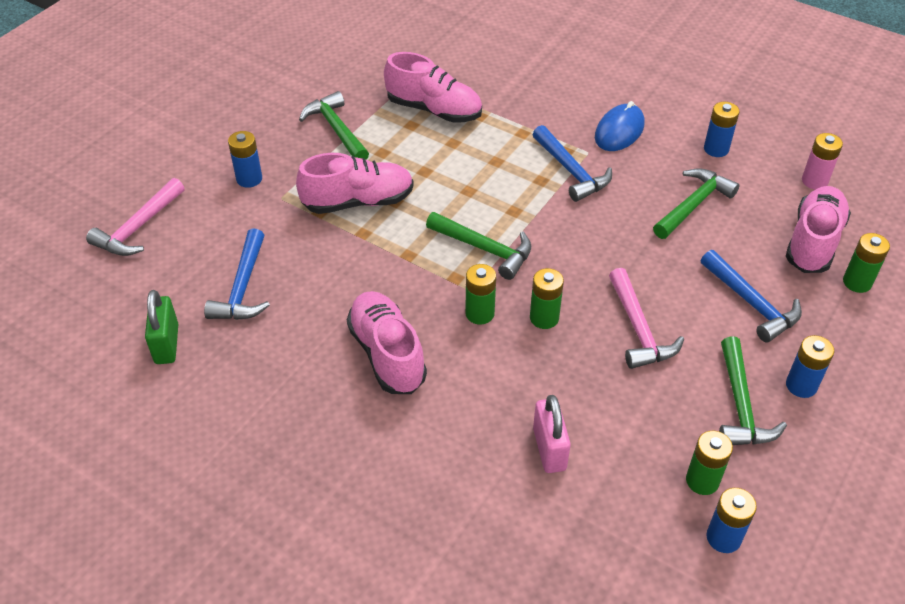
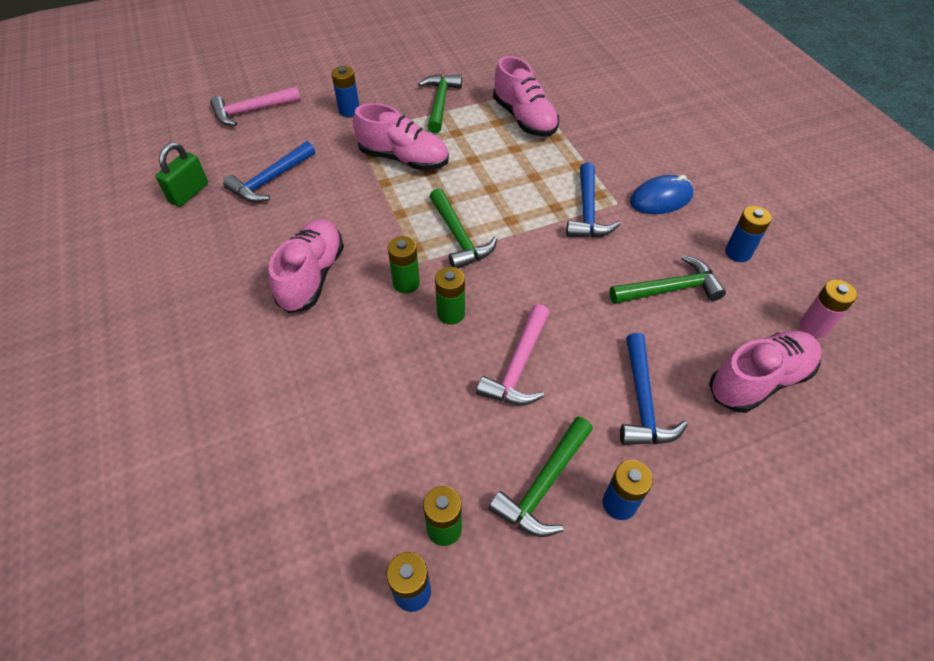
camera: 35 degrees right, 5 degrees up
(549, 449) = (350, 419): pink padlock -> none
(857, 282) = (770, 442): green battery -> none

